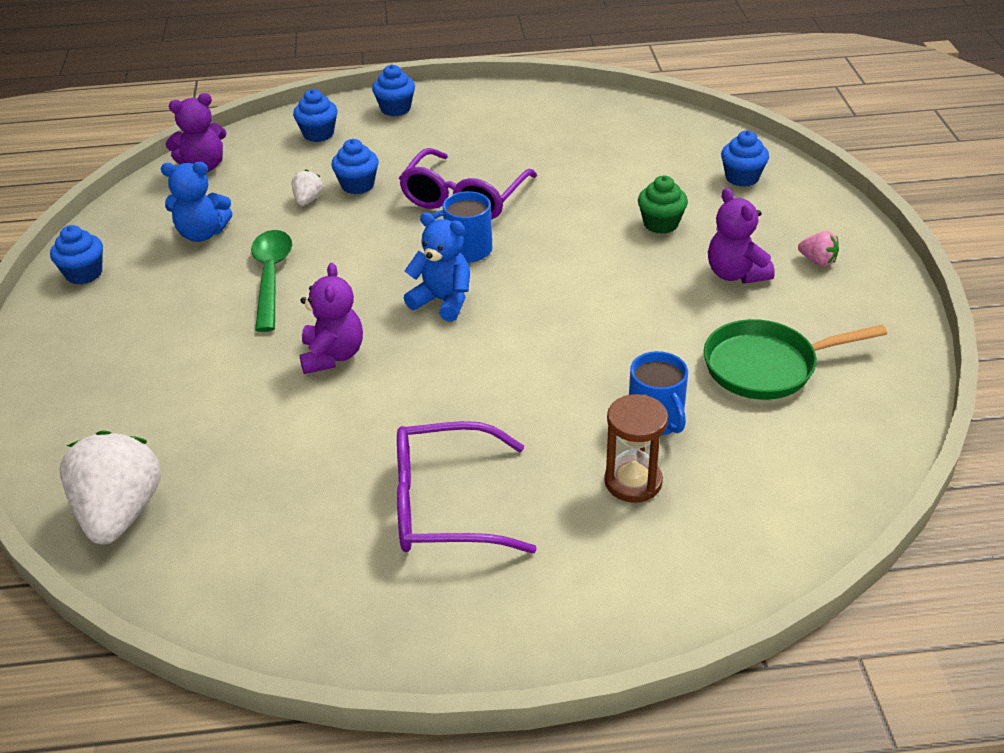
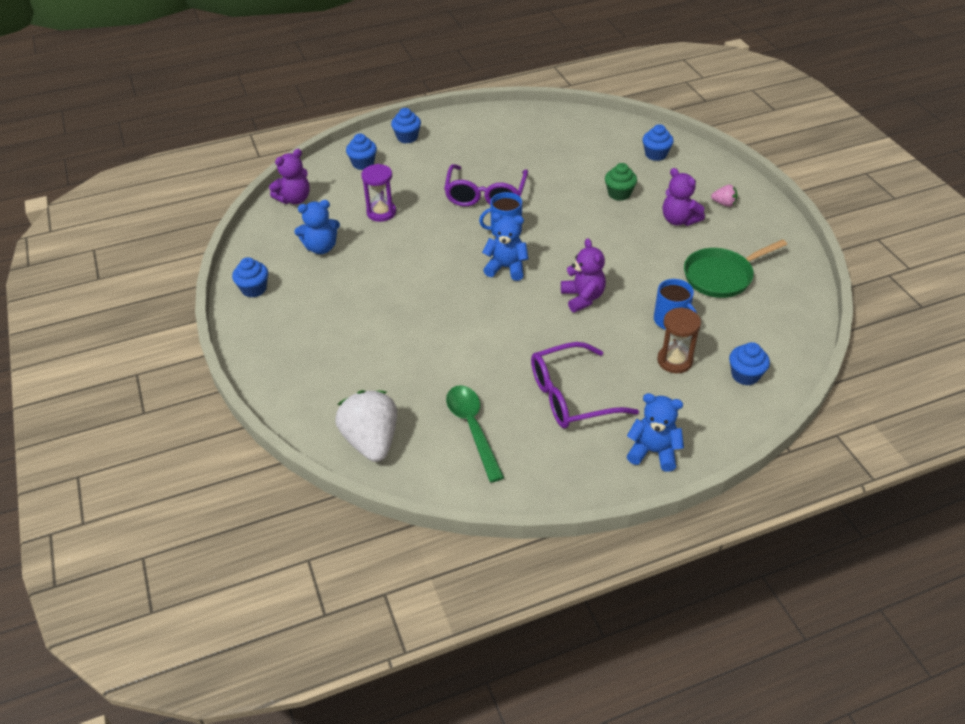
camera: 15 degrees left, 5 degrees up
(271, 277) = (385, 270): green spoon -> green spoon (473, 428)
(308, 200) = (381, 212): white strawberry -> purple hourglass
(332, 356) = (454, 316): purple teddy bear -> purple teddy bear (582, 298)
(357, 185) = (410, 197): blue cupcake -> blue cupcake (745, 375)
(532, 619) = (653, 452): none -> blue teddy bear

